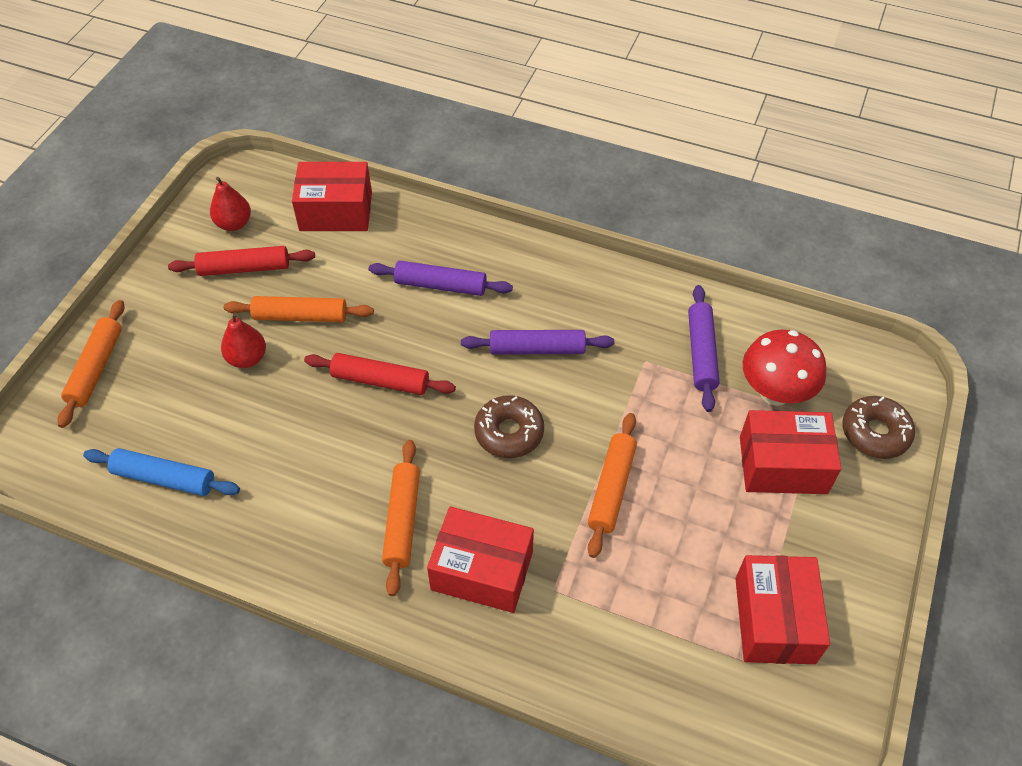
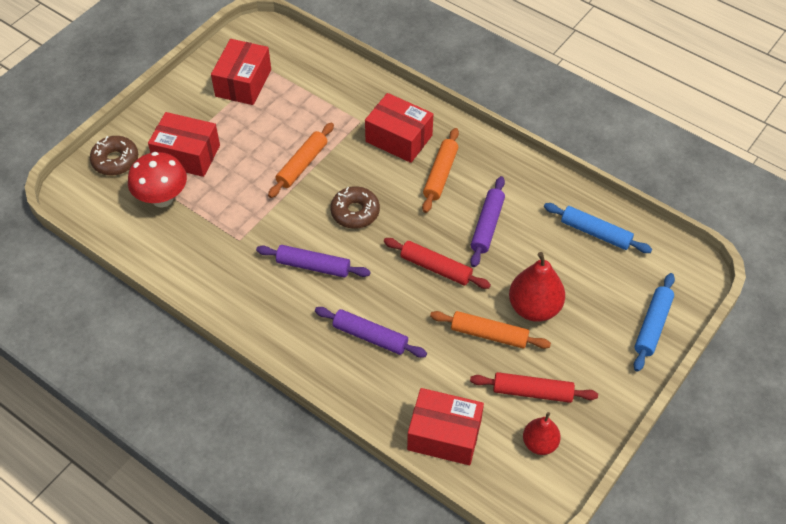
camera: 165 degrees left, 0 degrees up
(96, 368) = (652, 326): orange rolling pin -> blue rolling pin
(247, 358) = (534, 308): red pear -> red pear, size x1.61
(701, 353) = (196, 236): purple rolling pin -> purple rolling pin (487, 226)

